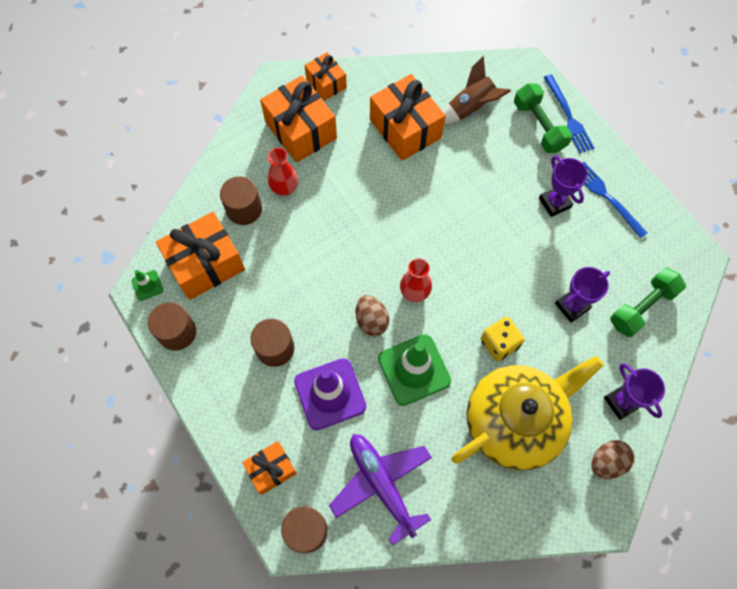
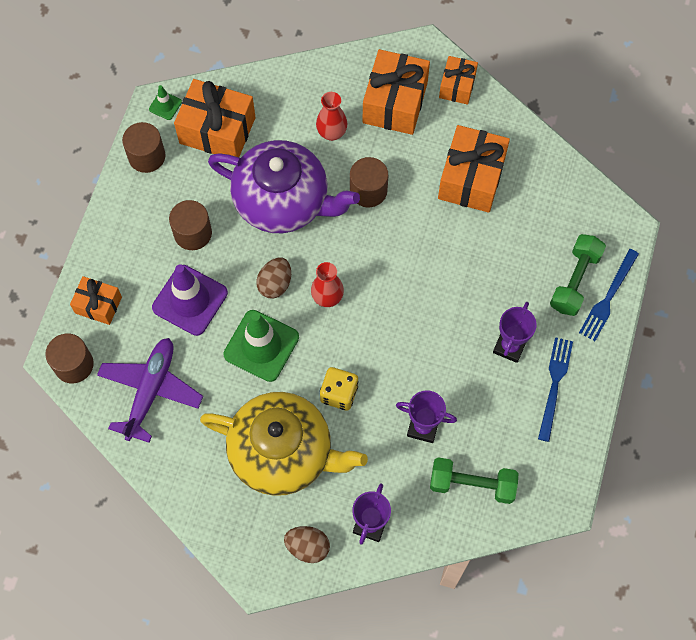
camera: 50 degrees right, 0 degrees up
(244, 209) = (287, 119): brown cylinder -> brown cylinder (368, 191)
(308, 263) = (283, 201): none -> purple teapot
(470, 108) = (540, 214): brown rocket -> none

